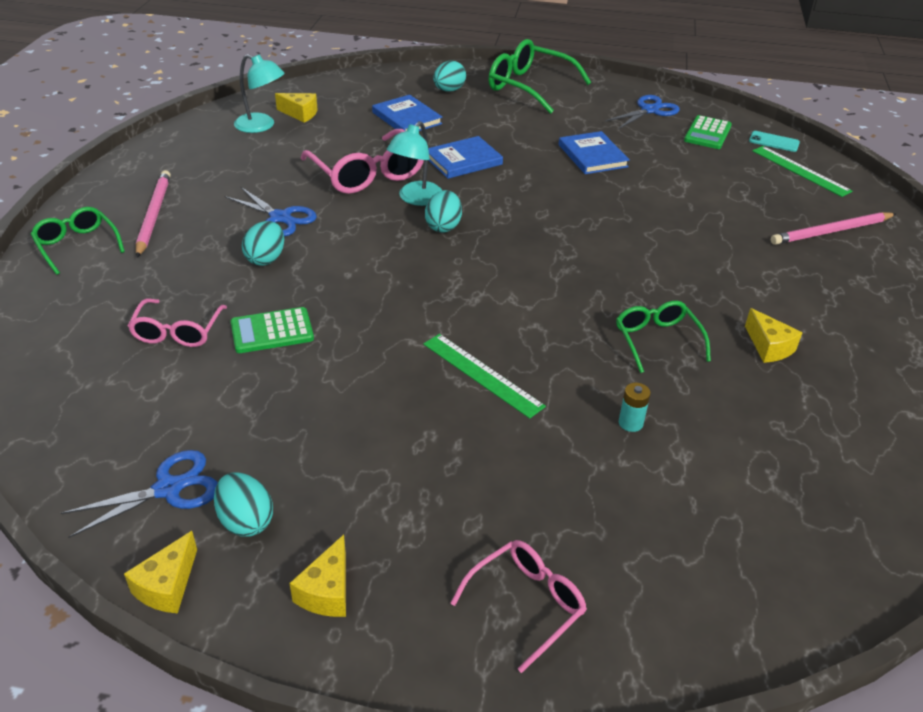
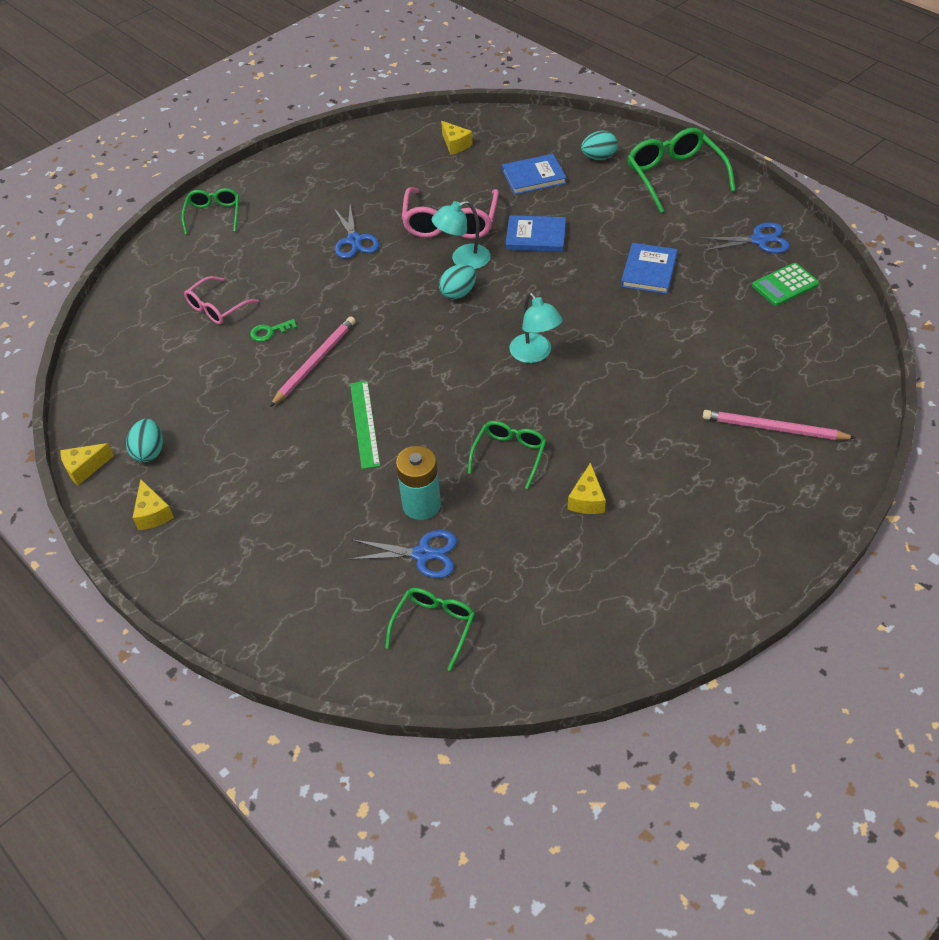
camera: 40 degrees right, 10 degrees up
(153, 215) = (277, 207): pink pencil -> pink pencil (315, 362)
(168, 489) = (129, 412): blue scissors -> blue scissors (422, 554)
(261, 126) = (416, 147): turquoise lamp -> turquoise lamp (535, 354)
(266, 259) = (315, 272): turquoise egg -> none
(272, 331) = (269, 332): green calculator -> green key
(327, 591) = (153, 513): yellow cheese -> yellow cheese turned 75 degrees counterclockwise
(406, 118) = (533, 177): blue book -> blue book turned 75 degrees clockwise
(527, 604) = (242, 578): pink glasses -> none
(630, 423) = (421, 505): turquoise battery -> turquoise battery, size x1.99
(774, 142) = (840, 318): turquoise phone -> none
(785, 533) = (434, 626): none -> green glasses
(800, 171) = (826, 358): green ruler -> none

